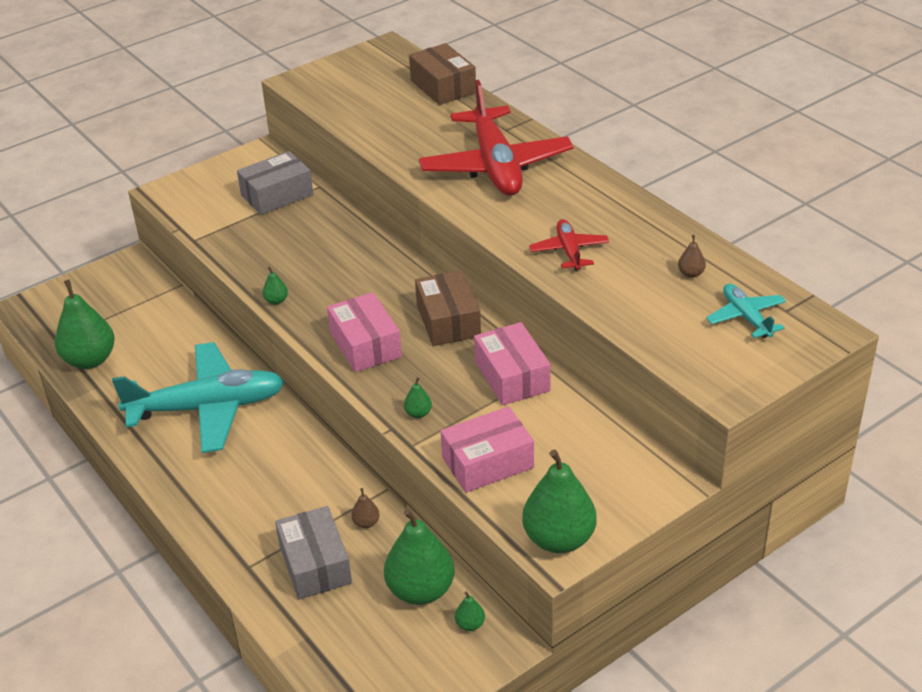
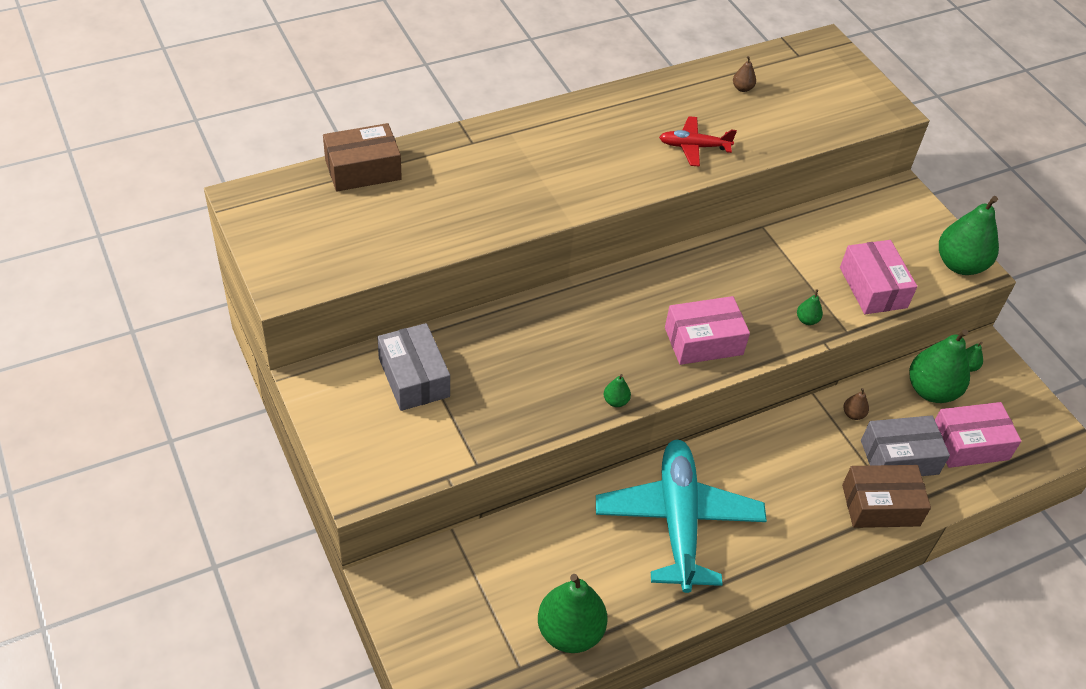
camera: 85 degrees left, 10 degrees up
(448, 321) = (680, 276): brown box -> brown box (880, 505)
(495, 166) = (538, 162): red plane -> none
(512, 376) = (767, 251): pink box -> pink box (969, 444)
(746, 317) = (804, 76): turquoise plane -> none

